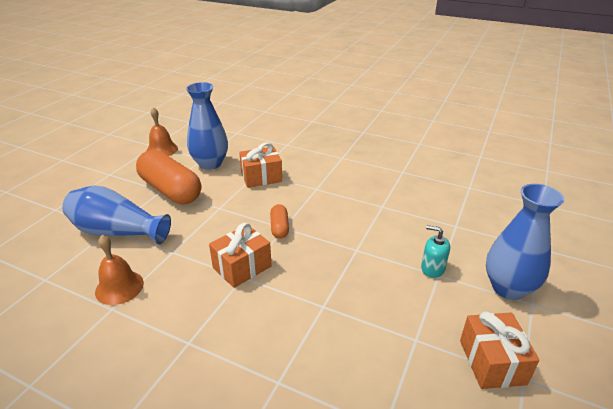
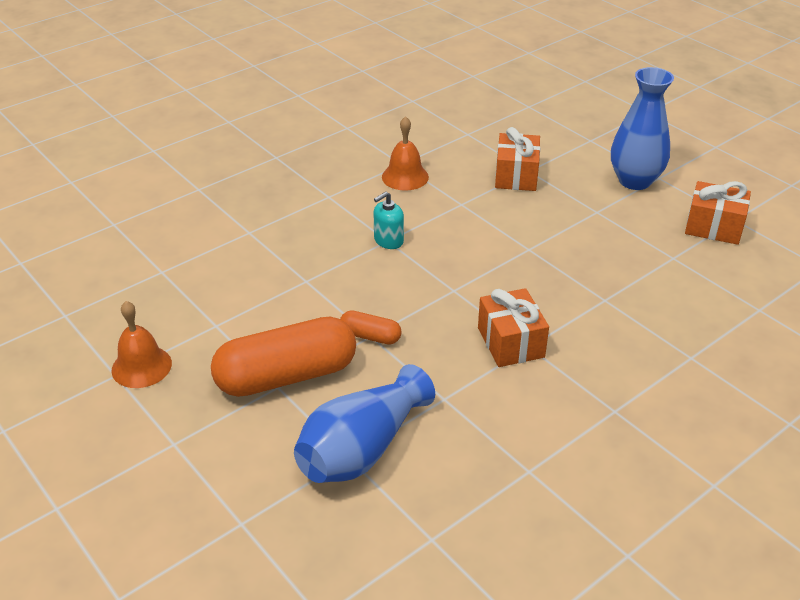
camera: 65 degrees left, 5 degrees up
(119, 287) = (491, 459): orange bell -> orange bell (405, 177)
(210, 164) = (240, 320): blue vase -> none
(261, 177) = (322, 279): orange gift -> orange gift (516, 176)
(279, 227) = (452, 293): orange capsule -> orange capsule (370, 336)
(432, 268) = (586, 211): turquoise soap dispenser -> turquoise soap dispenser (388, 240)

